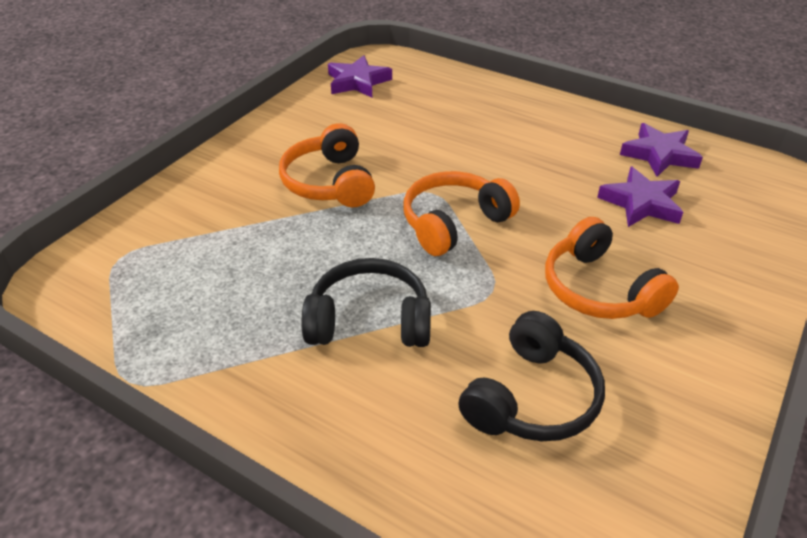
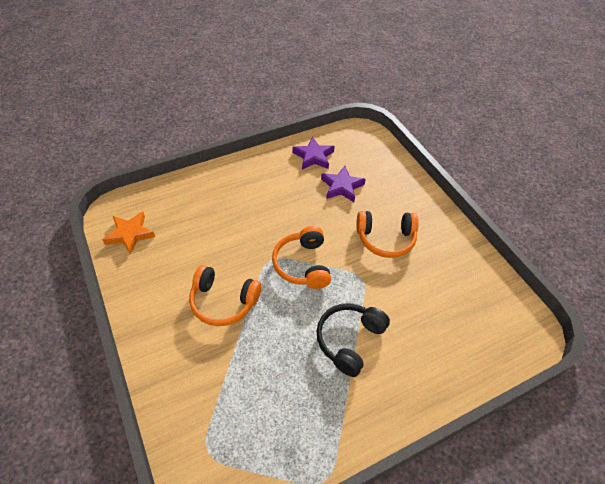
camera: 60 degrees left, 10 degrees up
(357, 82) = (130, 234): purple star -> orange star
(532, 397) = (432, 303): black headphones -> none

